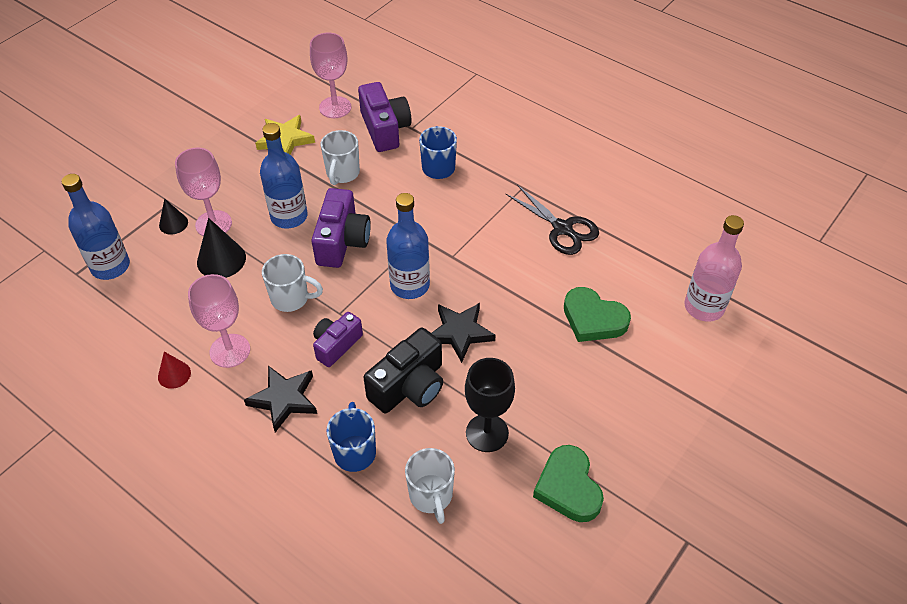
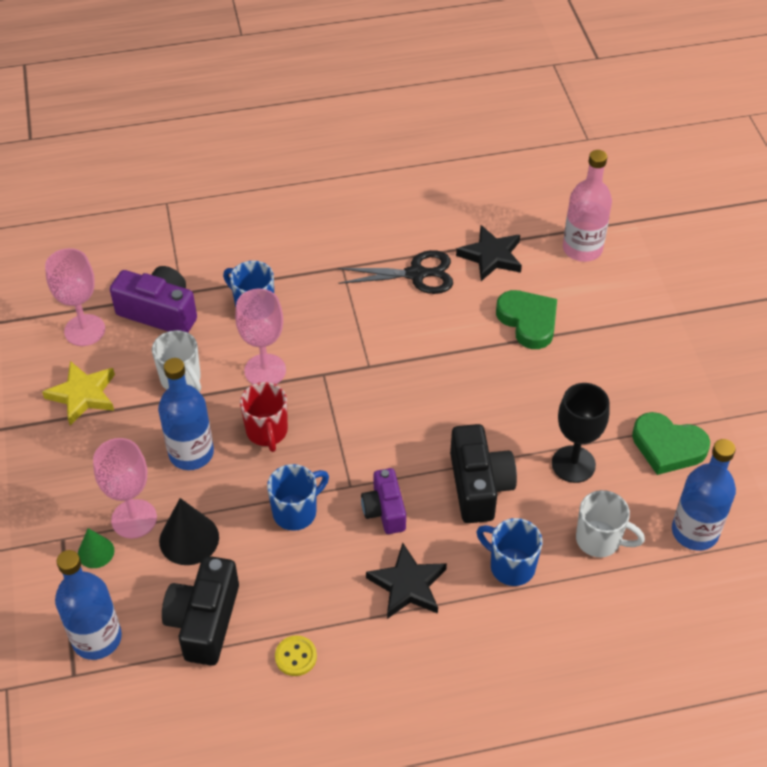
camera: 50 degrees left, 0 degrees up
(164, 309) = (204, 621): none -> black camera
(173, 223) = (96, 552): black cone -> green cone
(174, 374) = (296, 656): red cone -> yellow button
(230, 351) = (311, 595): pink goblet -> pink goblet (265, 370)
(291, 298) = (296, 512): white mug -> blue mug
(342, 241) = (267, 432): purple camera -> red mug
(410, 285) = (370, 416): blue bottle -> blue bottle (694, 532)
(460, 333) = (457, 415): black star -> black star (491, 256)
(593, 319) = (528, 321): green heart -> green heart turned 105 degrees counterclockwise

